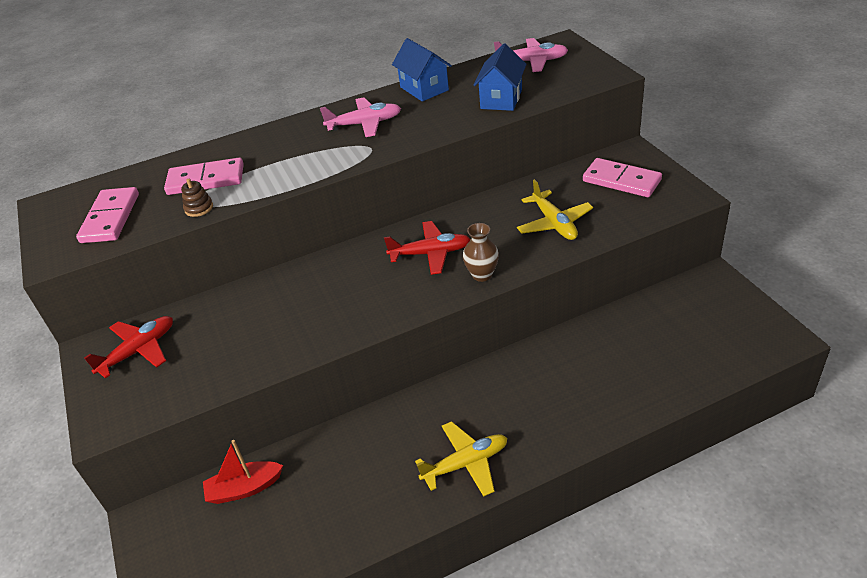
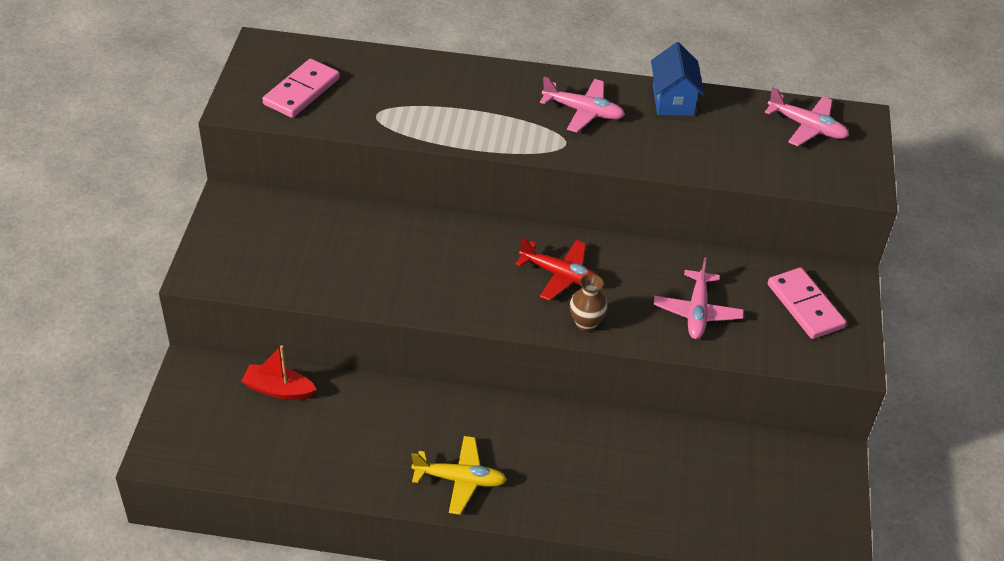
camera: 25 degrees right, 5 degrees up
(138, 351) = (262, 224): red plane -> none
(199, 208) = (376, 123): brown stacking toy -> none
(206, 180) = (402, 95): pink domino -> none
(501, 99) = (732, 156): blue house -> none
(554, 223) = (697, 312): yellow plane -> pink plane

